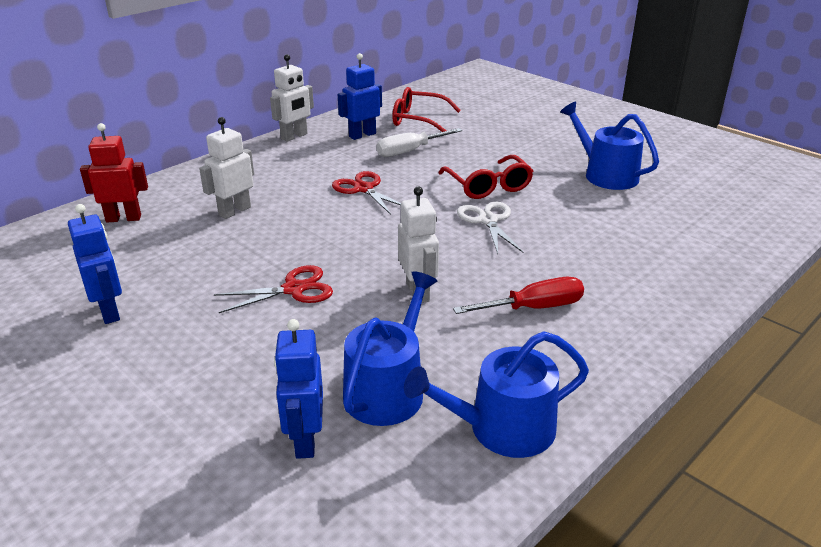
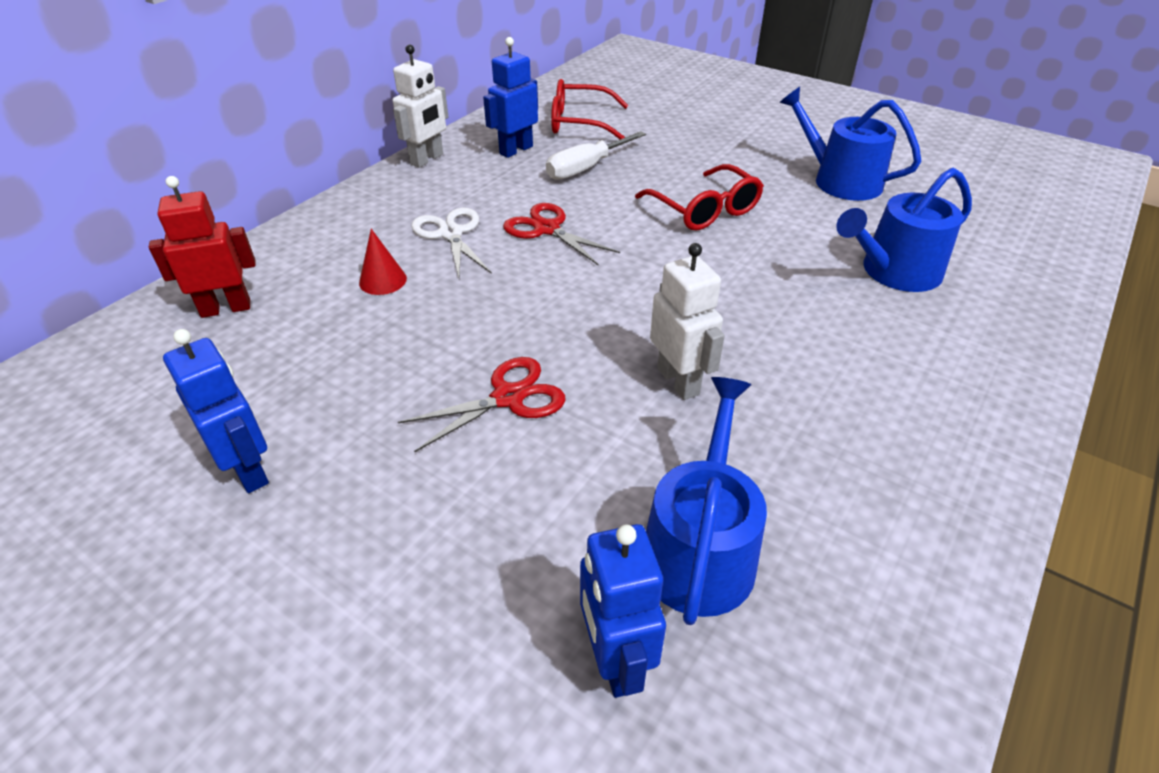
camera: 10 degrees left, 10 degrees up
(234, 211) = (383, 280): white robot -> red cone
(488, 220) = (725, 260): white scissors -> white scissors (451, 234)
(502, 429) = (881, 594): blue watering can -> blue watering can (894, 272)
(533, 308) = (837, 388): red screwdriver -> none

